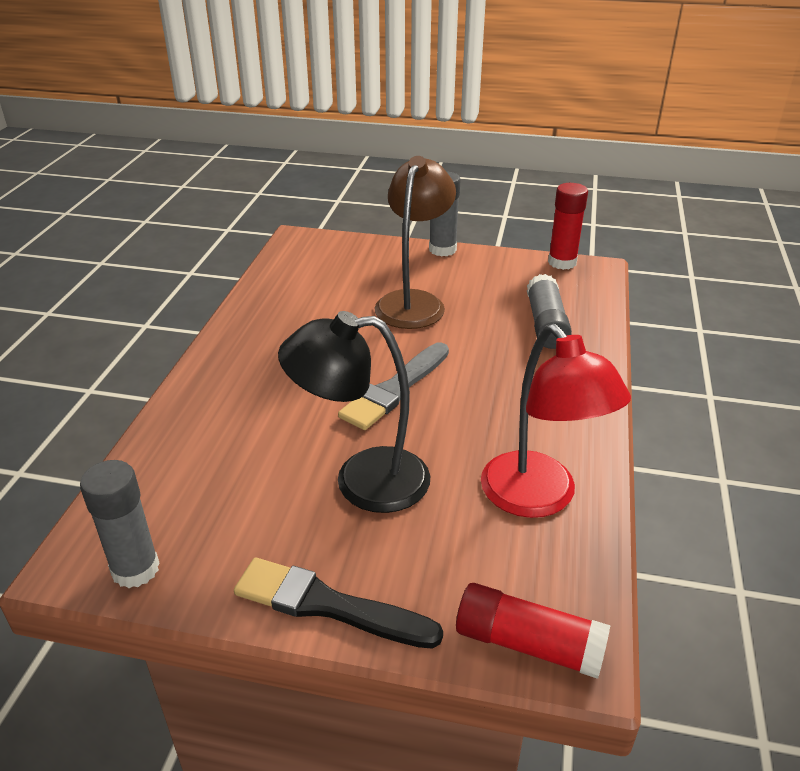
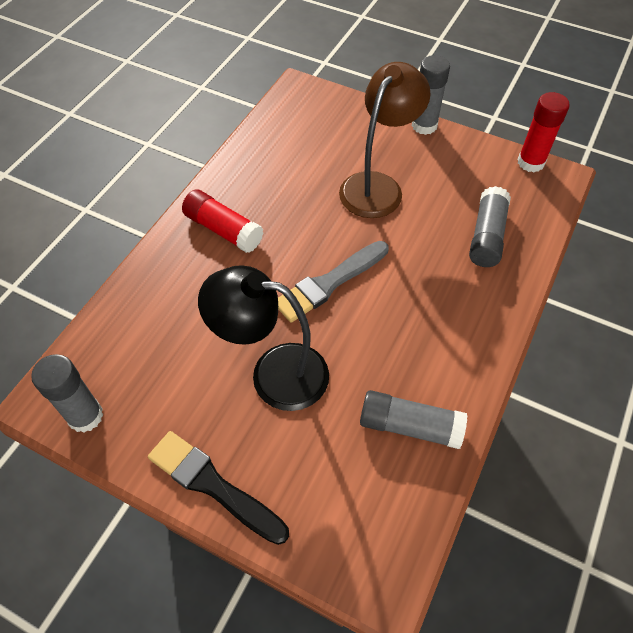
camera: 15 degrees right, 20 degrees up
(528, 644) = (350, 561): red glue stick -> red glue stick (223, 230)
(539, 498) = (410, 426): red lamp -> grey glue stick

